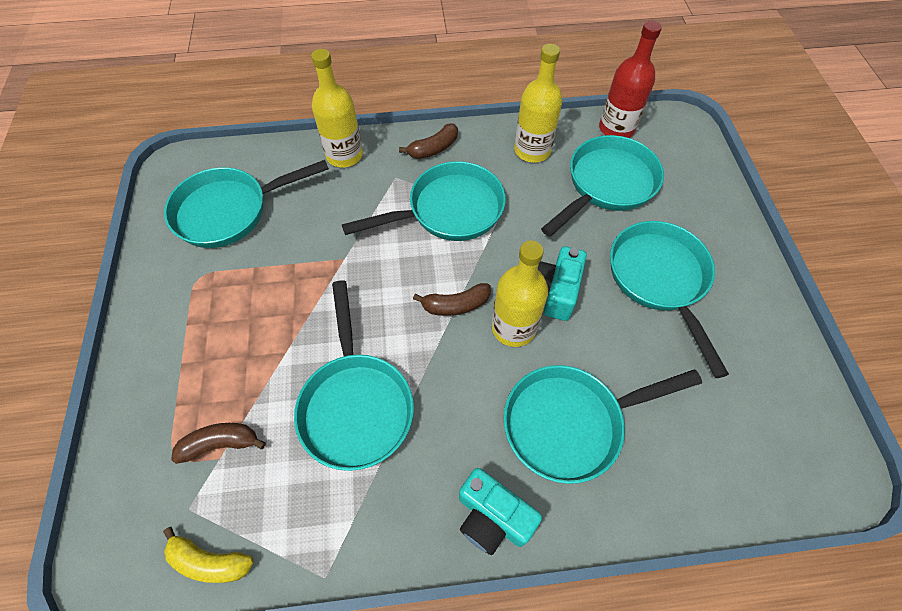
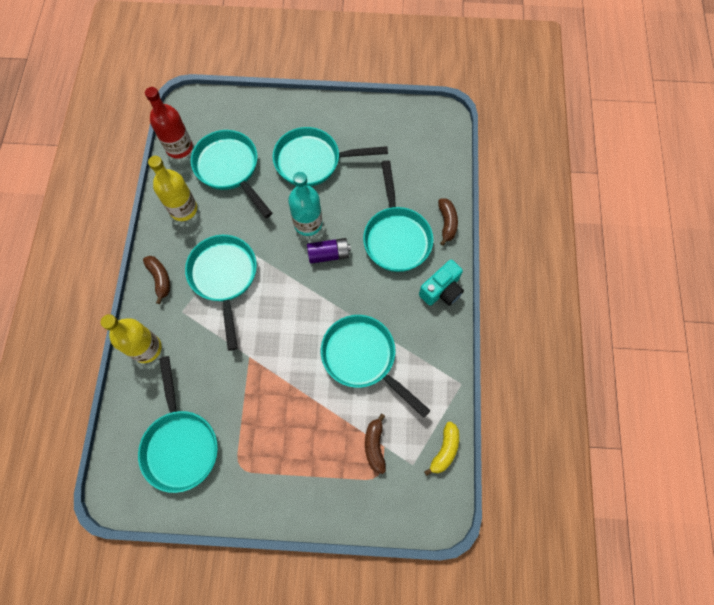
camera: 80 degrees left, 10 degrees up
(356, 404) = (363, 358): turquoise pan -> turquoise pan turned 135 degrees counterclockwise
(455, 305) = (304, 286): brown banana -> brown banana (447, 223)
(513, 328) = (328, 254): yellow bottle -> purple battery
(555, 291) = (308, 223): turquoise camera -> turquoise bottle

